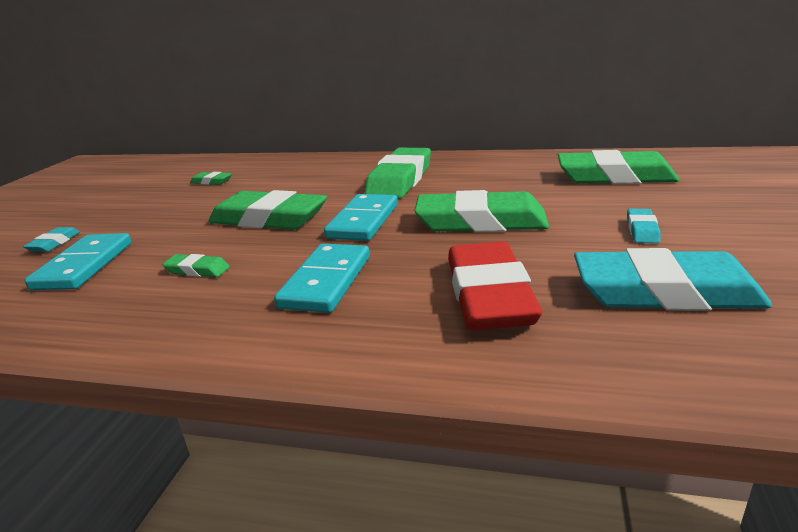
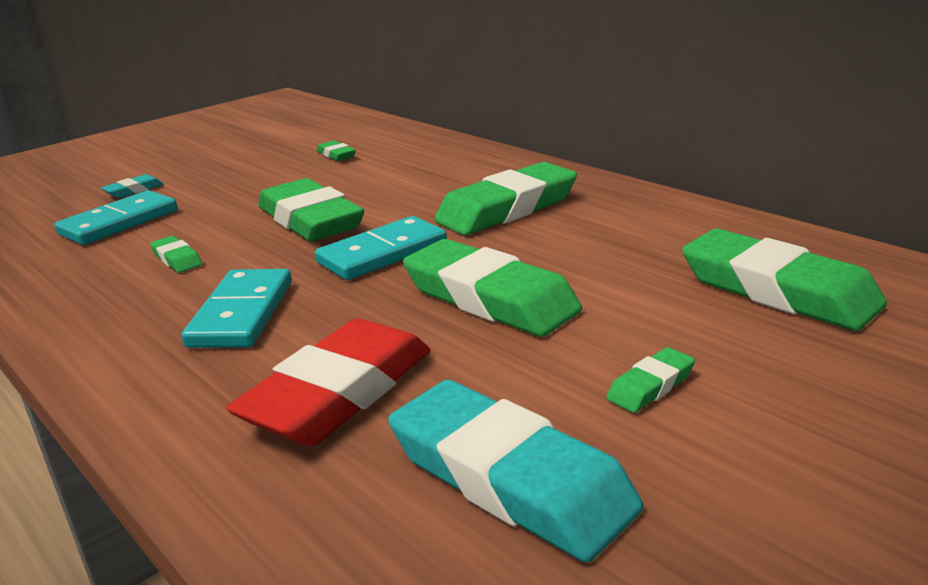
camera: 35 degrees right, 0 degrees up
(326, 281) = (241, 313): turquoise domino -> turquoise domino turned 45 degrees counterclockwise
(642, 230) = (651, 386): turquoise eraser -> green eraser

